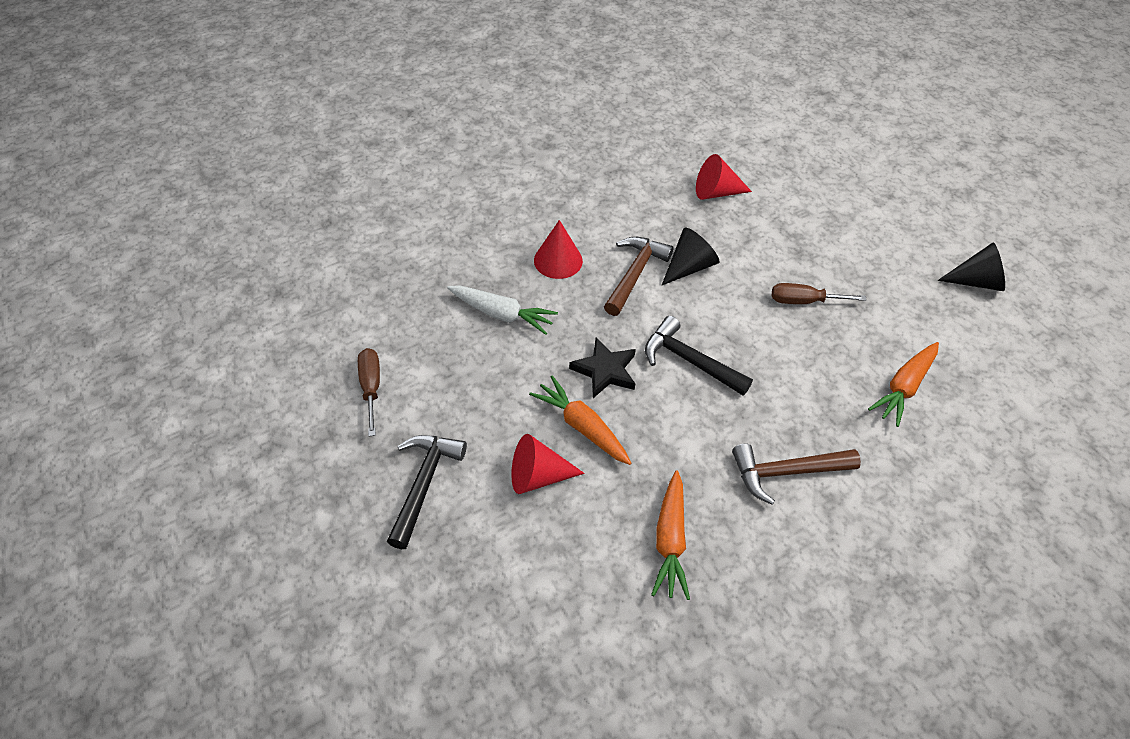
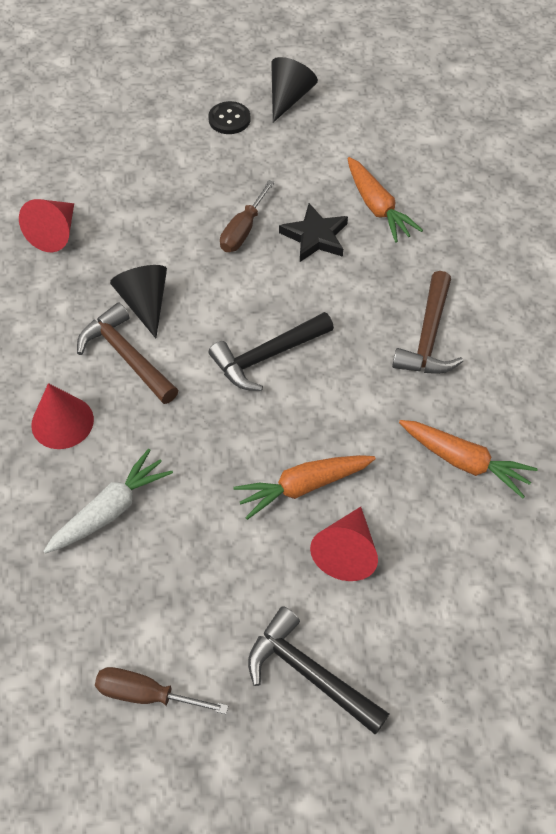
camera: 65 degrees left, 5 degrees up
(605, 371) = (242, 437): black star -> black star (315, 237)
(915, 250) = (229, 119): none -> black button

